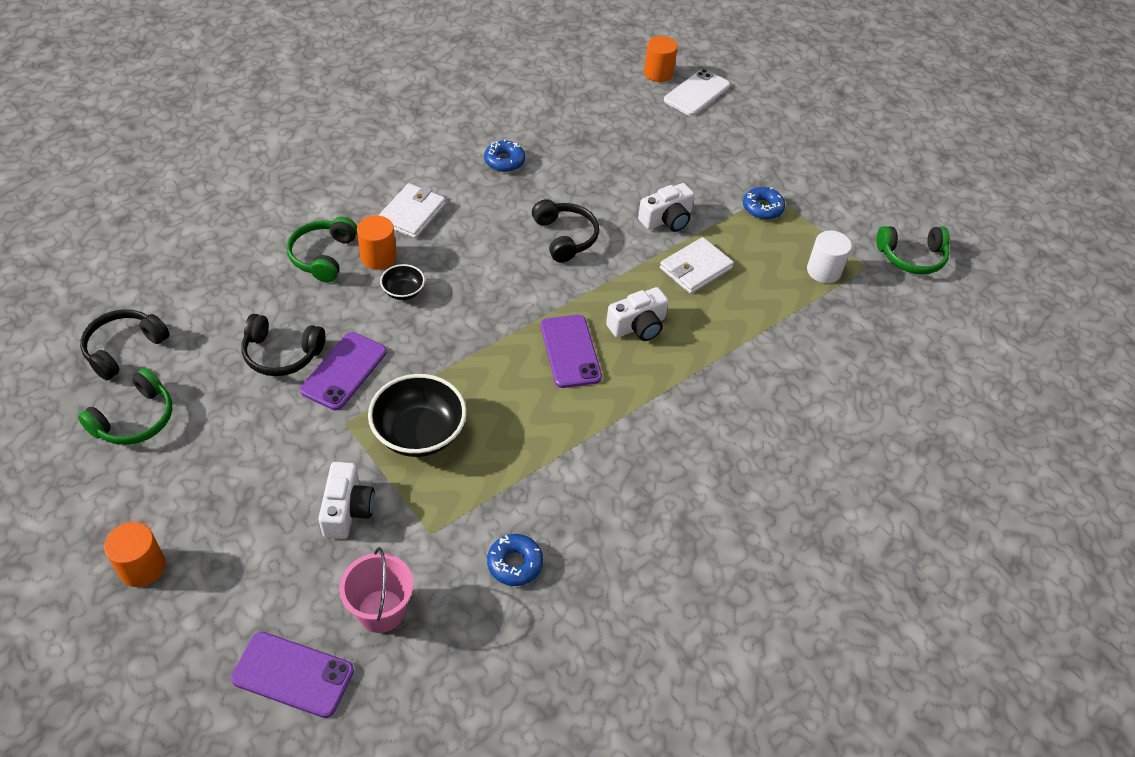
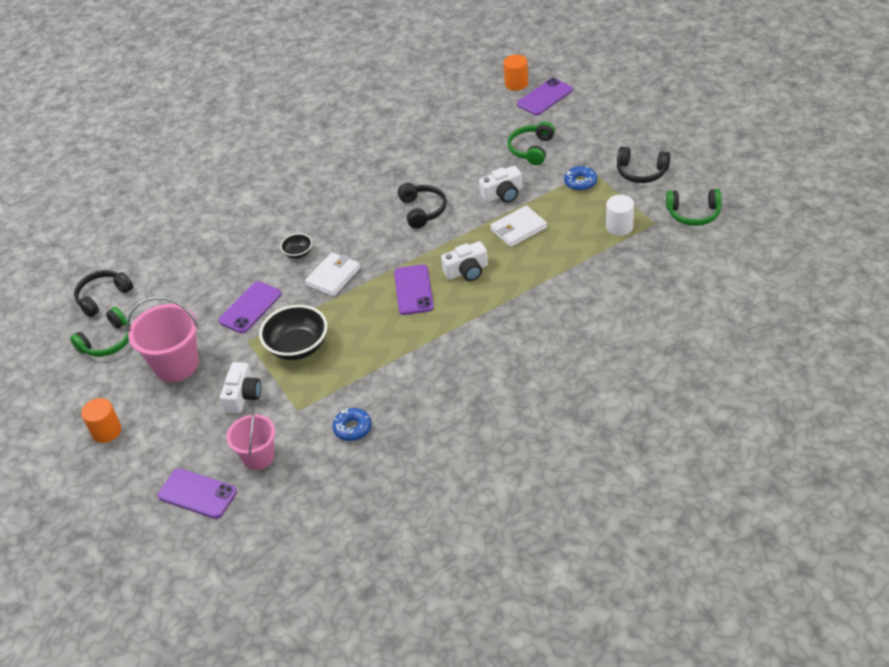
camera: 15 degrees right, 5 degrees down
(243, 458) = (176, 365): none -> pink bucket
(282, 354) = (208, 297): black headphones -> black headphones (641, 172)
(323, 256) = (244, 231): green headphones -> green headphones (531, 149)
(378, 257) = (283, 230): orange cylinder -> none
(412, 214) = (311, 199): white wallet -> white wallet (333, 276)
(504, 161) = (385, 157): blue donut -> none
(697, 93) = (545, 97): white phone -> purple phone

